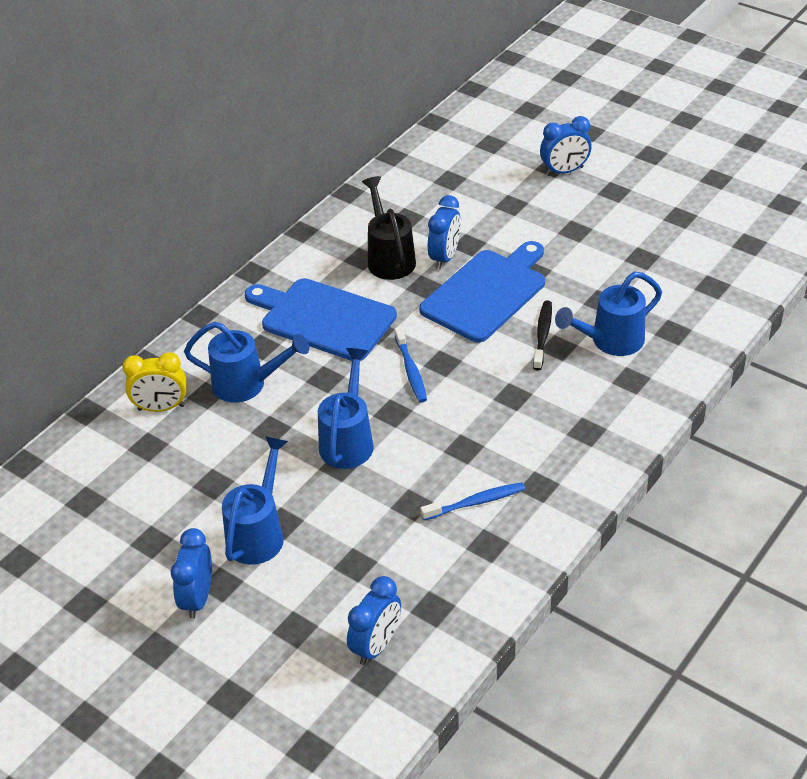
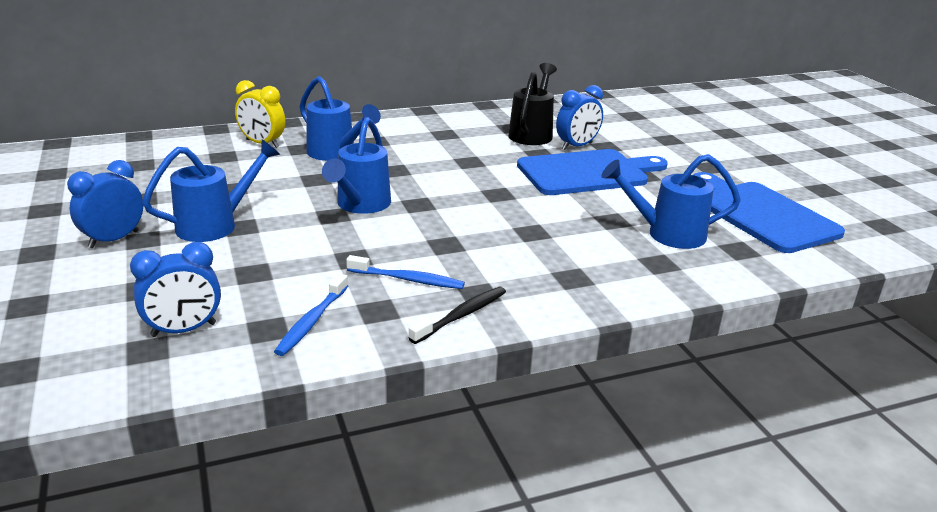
camera: 30 degrees right, 15 degrees down
(323, 319) = (439, 144): blue cutting board -> blue cutting board (761, 214)
(348, 441) = (360, 205): blue watering can -> blue watering can turned 150 degrees clockwise
(411, 370) = (466, 189): blue toothbrush -> blue toothbrush (312, 321)
(542, 335) = (606, 209): black toothbrush -> black toothbrush (461, 315)
(564, 171) = (737, 137): blue clock -> none

